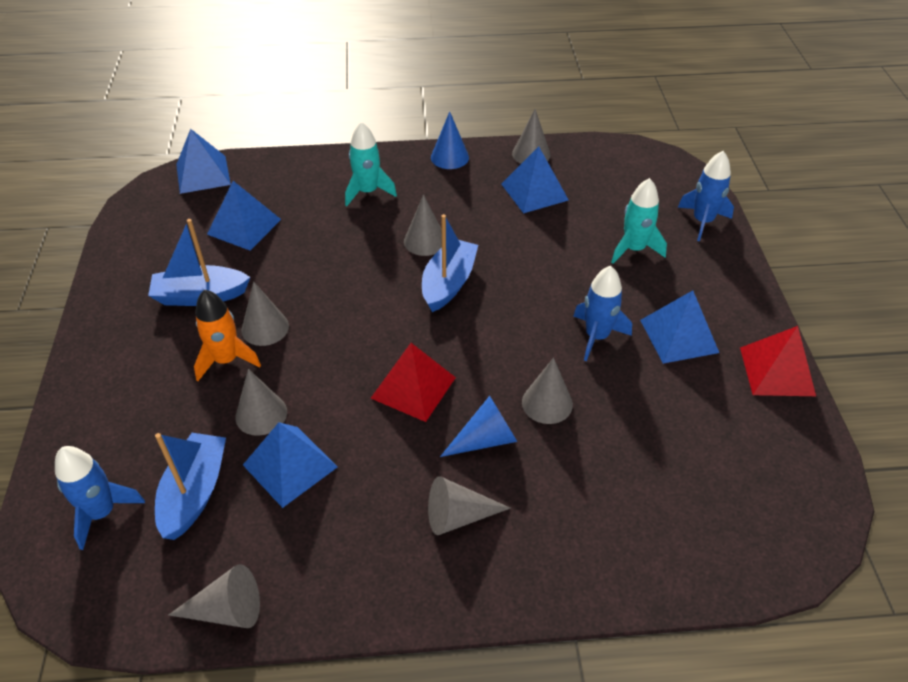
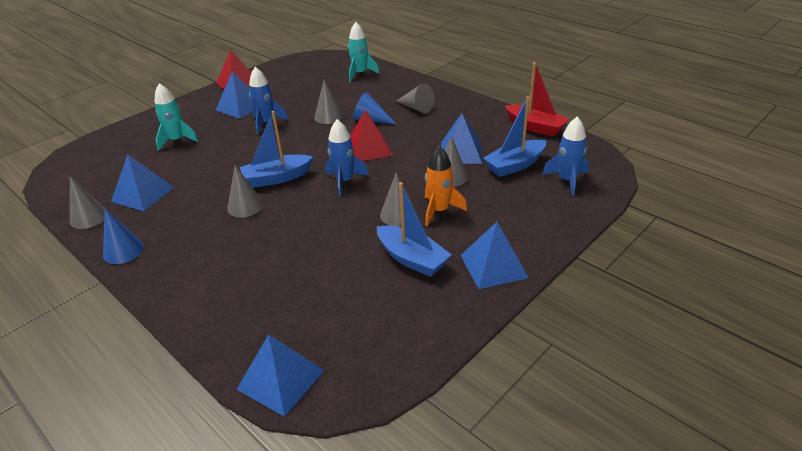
camera: 130 degrees left, 10 degrees down
(227, 610) = (535, 127): grey cone -> red boat
(244, 226) = (321, 294): blue pyramid -> blue pyramid (493, 266)
(368, 192) = (211, 262): turquoise rocket -> turquoise rocket (360, 74)
(702, 221) = (126, 132): blue rocket -> blue rocket (344, 181)

